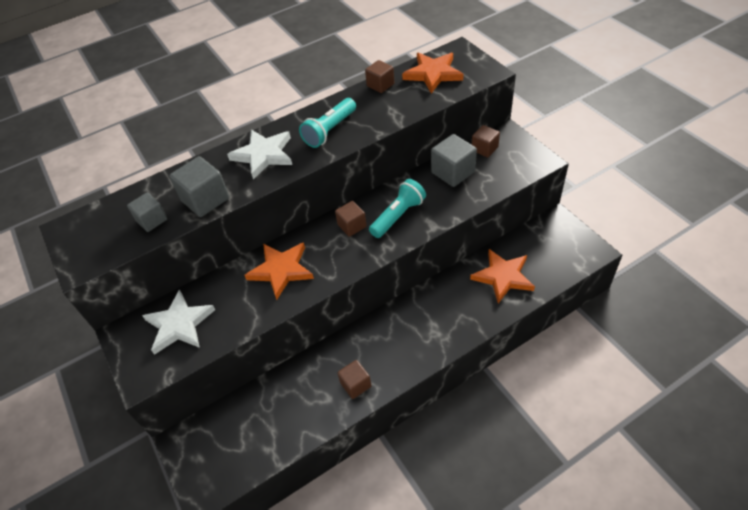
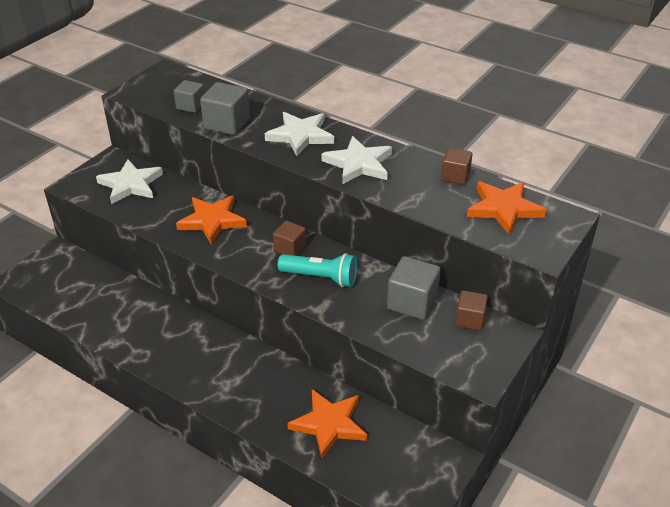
camera: 60 degrees right, 10 degrees down
(329, 131) = (358, 164): turquoise flashlight -> white star
(355, 384) = (143, 342): brown cube -> none

